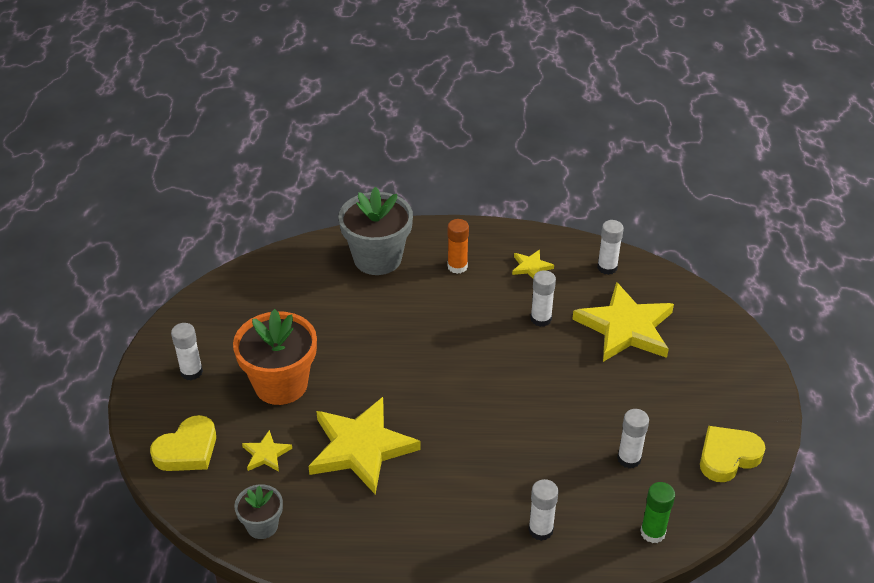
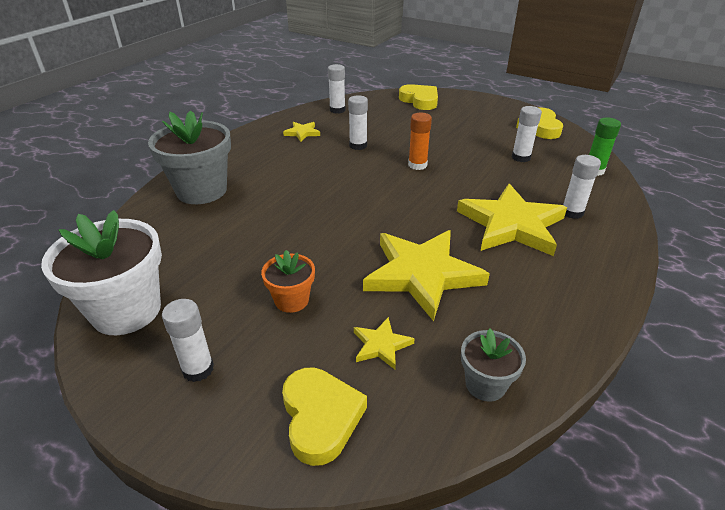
camera: 60 degrees left, 5 degrees down
(218, 307) = (126, 310): none -> white flower pot
(281, 384) = (291, 300): orange flower pot -> orange flower pot, size x0.53
(457, 266) = (262, 159): orange glue stick -> orange glue stick (417, 165)
(625, 328) = (399, 121): yellow star -> yellow star (511, 224)
(700, 323) = (420, 100): none -> yellow heart

